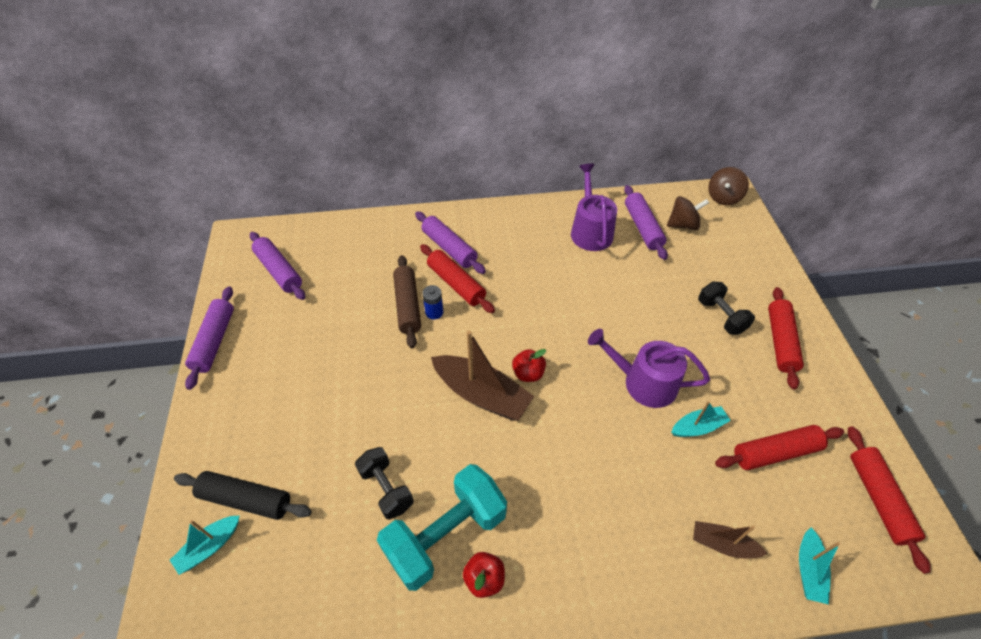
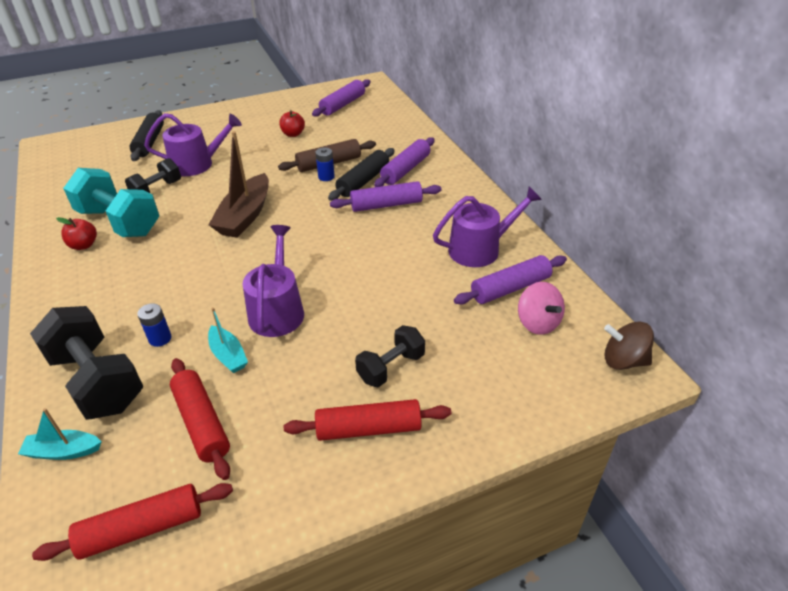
camera: 75 degrees right, 10 degrees down
(209, 547) = (118, 139): turquoise boat -> none
(215, 341) = (270, 100): purple rolling pin -> purple rolling pin (386, 205)
(343, 438) = (197, 164): none -> purple watering can
(456, 284) = (363, 181): red rolling pin -> black rolling pin
(528, 373) = (272, 236): red apple -> red apple (293, 134)
(669, 485) = (160, 338): none -> blue battery
(683, 225) = (538, 323): brown spinning top -> pink spinning top
(723, 544) = (97, 381): brown boat -> black dumbbell

